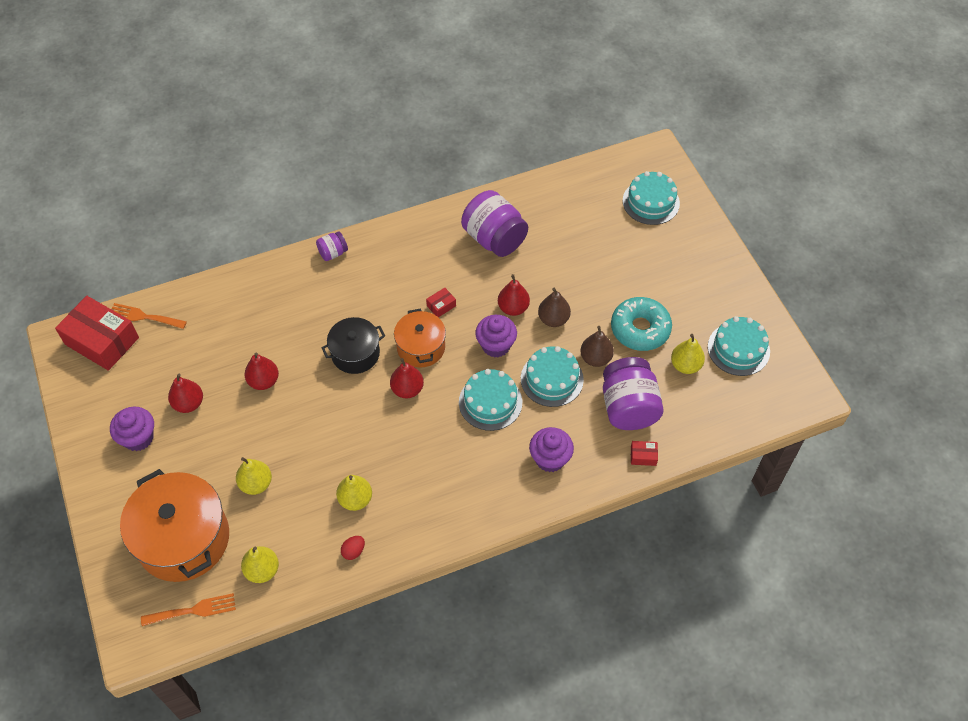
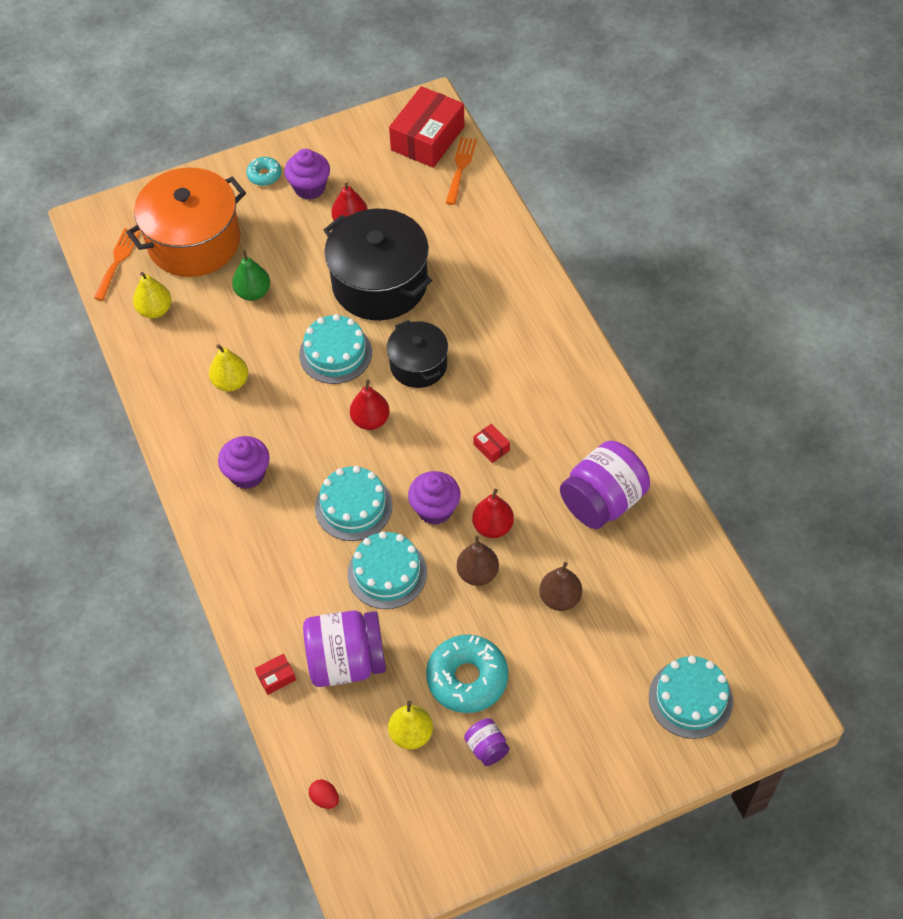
camera: 90 degrees right, 0 degrees up
(112, 478) = (264, 175): none -> turquoise donut
(193, 610) = (118, 260): orange fork -> orange fork turned 150 degrees counterclockwise
(256, 484) = (253, 292): yellow pear -> green pear
(264, 381) = (379, 283): red pear -> black pot
(333, 253) = (563, 329): purple jar -> purple jar (487, 748)
(353, 551) = (170, 386): red egg -> red egg (325, 798)
(421, 347) = (429, 430): orange pot -> none
(550, 459) = (275, 572): purple cupcake -> purple cupcake (247, 474)
(595, 358) = (419, 623): brown pear -> brown pear (560, 598)
(643, 456) = (276, 677): red box -> red box turned 60 degrees clockwise
(738, 349) = (439, 805): turquoise cake -> turquoise cake (335, 353)

